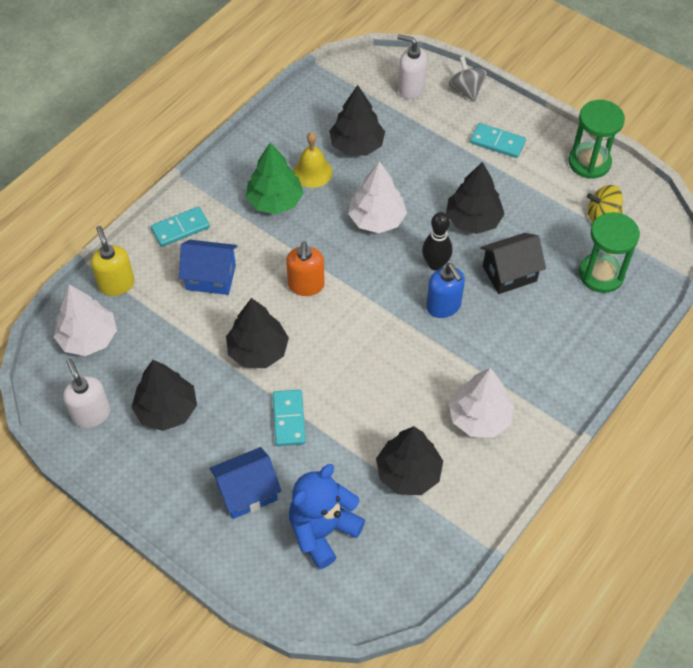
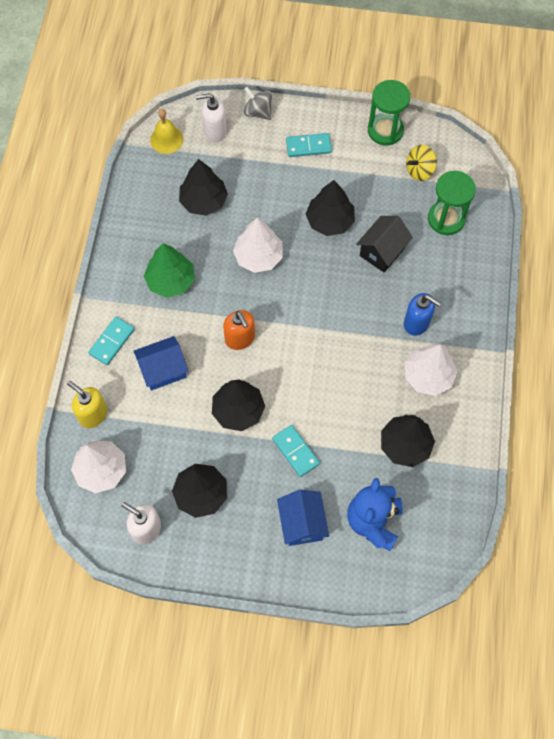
camera: 30 degrees left, 10 degrees up
(247, 492) = (302, 523): blue house -> blue house turned 45 degrees counterclockwise
(312, 172) = (184, 241): yellow bell -> yellow bell (166, 139)
(435, 264) = (324, 272): black bowling pin -> none
(443, 306) = (351, 302): blue soap dispenser -> blue soap dispenser (417, 323)

